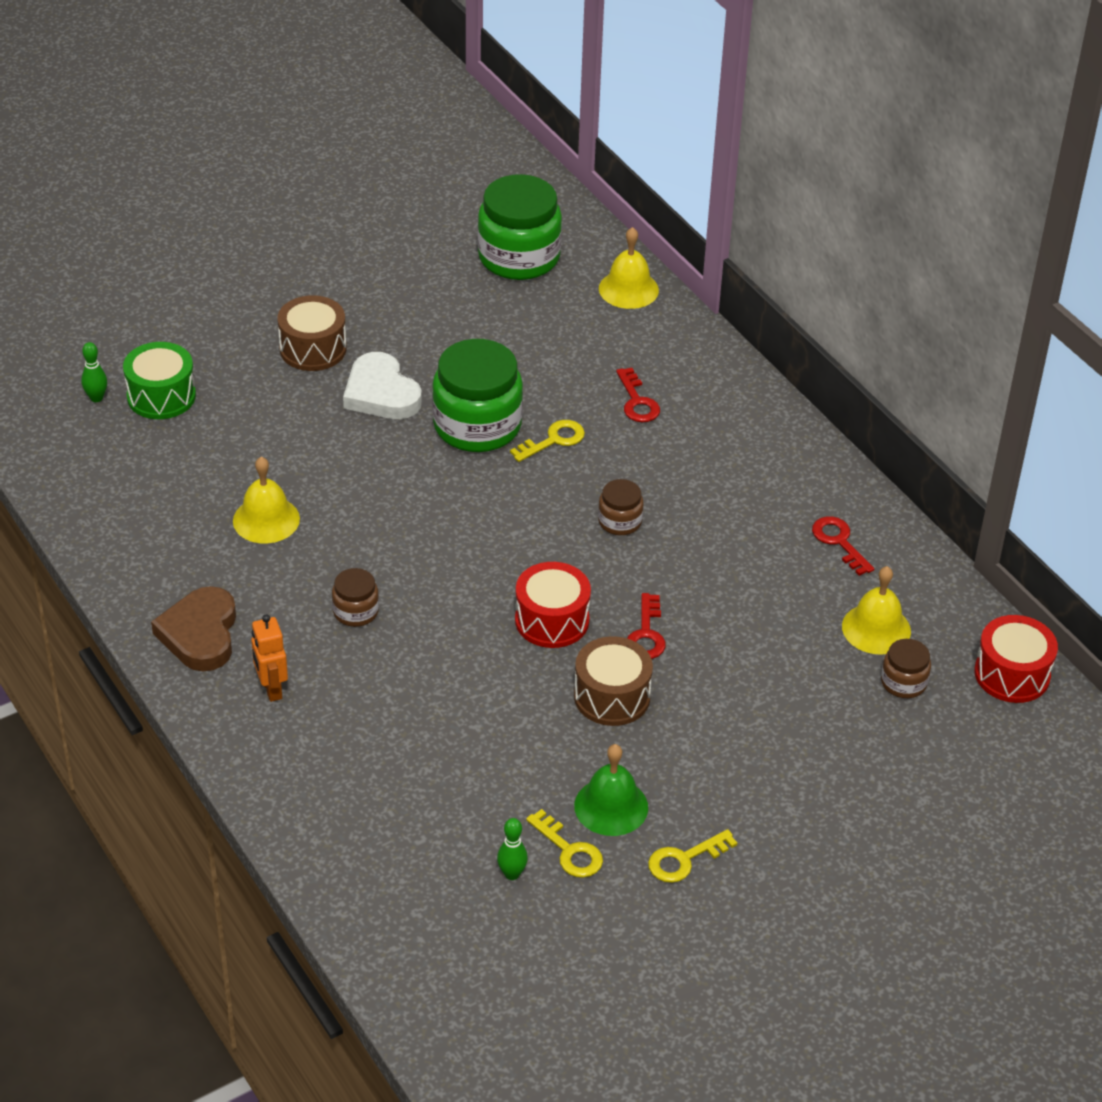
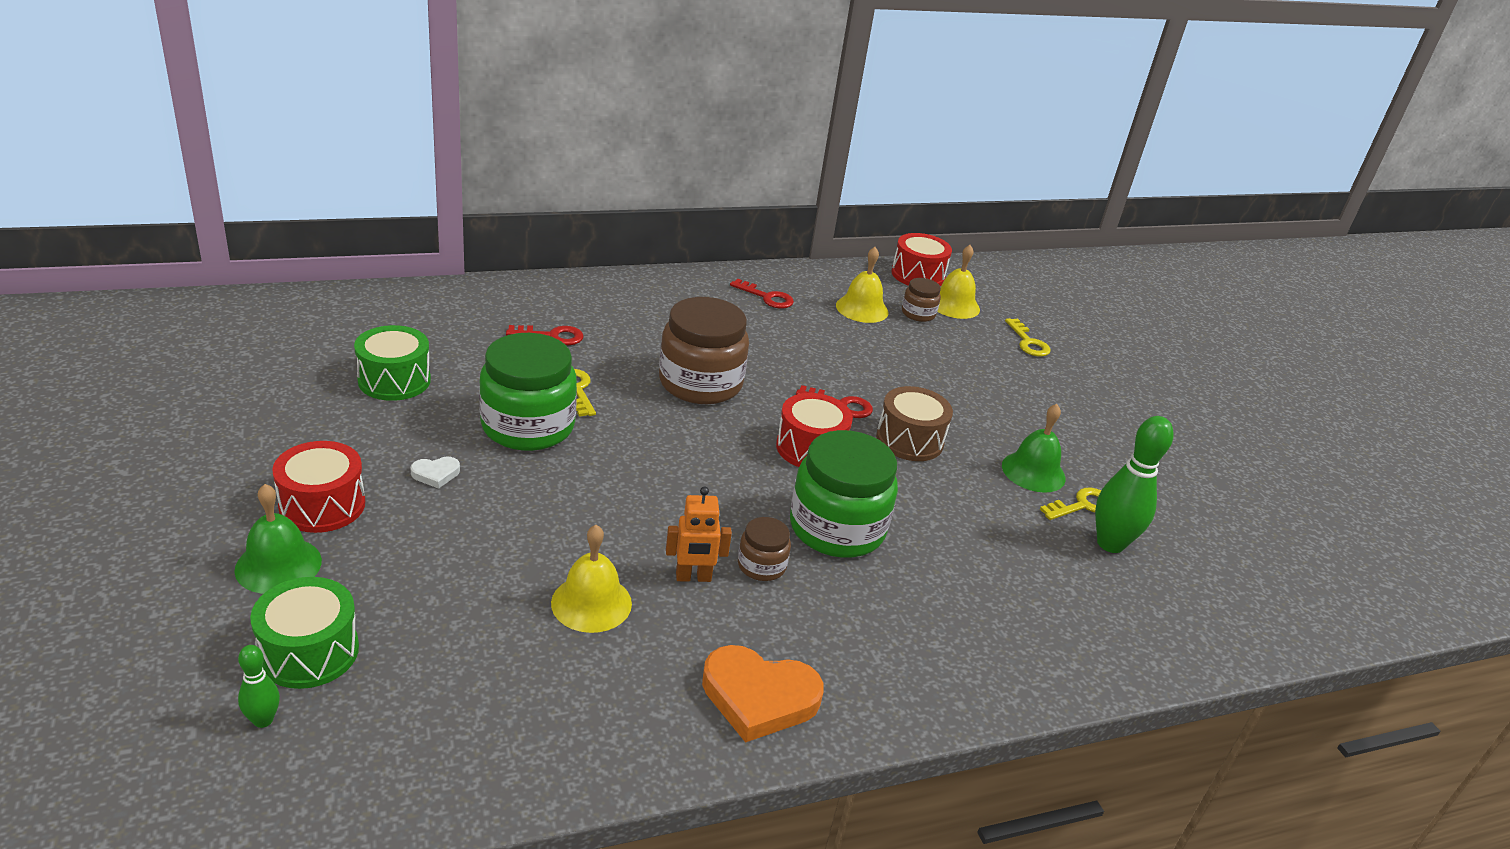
camera: 80 degrees left, 10 degrees down
(200, 634) = (759, 697): brown heart -> orange heart
(238, 352) = (278, 565): none -> green bell
(271, 689) = (859, 653): orange robot -> orange robot (693, 577)
(313, 349) = (322, 505): brown drum -> red drum
(381, 393) = (436, 474): white heart -> white heart, size x0.47
(498, 329) = (394, 380): none -> green drum
(512, 874) = (1110, 544): green bowling pin -> green bowling pin, size x2.00
(519, 257) = (294, 343): green jar -> green jar (837, 528)
(620, 521) = (700, 383): brown jar -> brown jar, size x2.08
(628, 289) = (396, 301): yellow bell -> yellow bell (954, 305)
(684, 859) = (1089, 450): yellow key -> yellow key (1028, 342)
(839, 542) = (767, 297): red key -> red key turned 135 degrees counterclockwise

